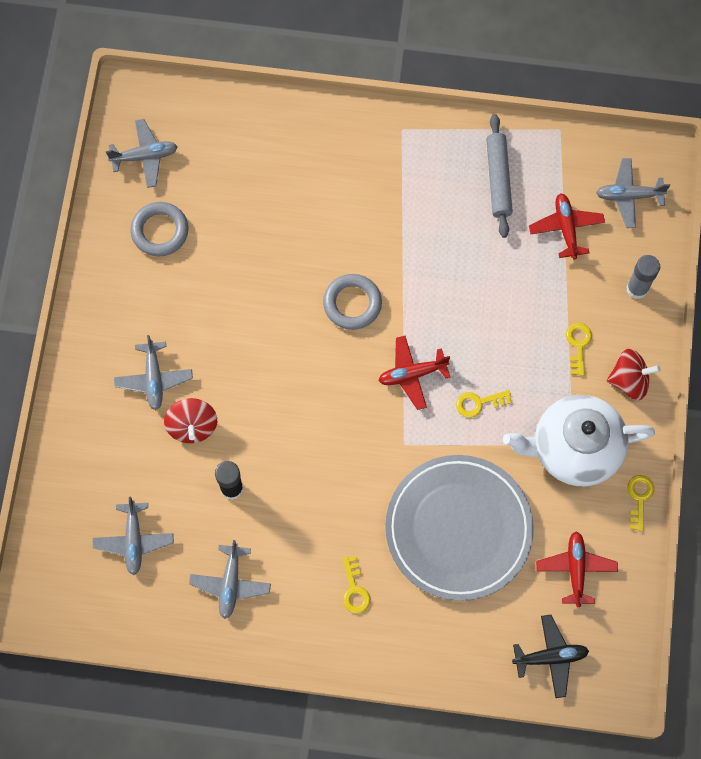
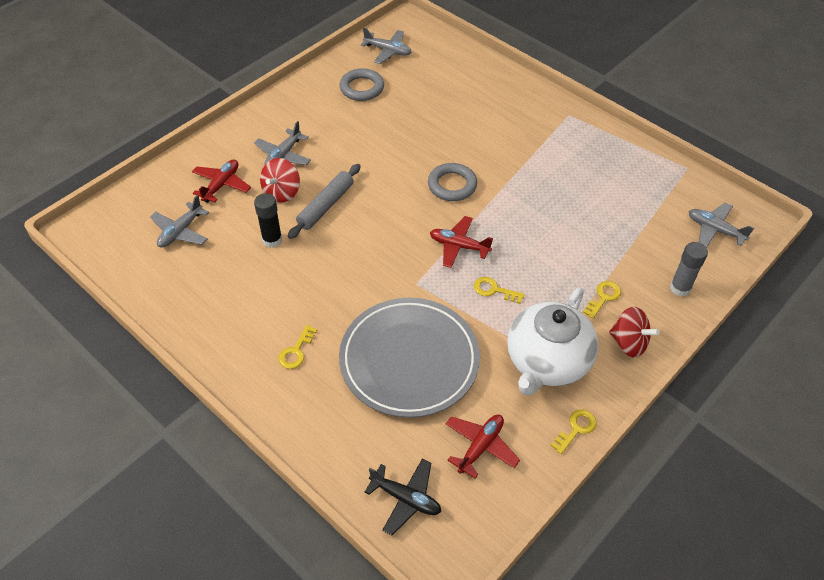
camera: 35 degrees right, 20 degrees down
(230, 583) = (215, 293): grey plane -> none
(498, 179) = (617, 172): grey rolling pin -> grey rolling pin (325, 206)
(566, 228) = (648, 224): red plane -> red plane (221, 185)
(574, 448) = (547, 362): white teapot -> white teapot turned 90 degrees counterclockwise

